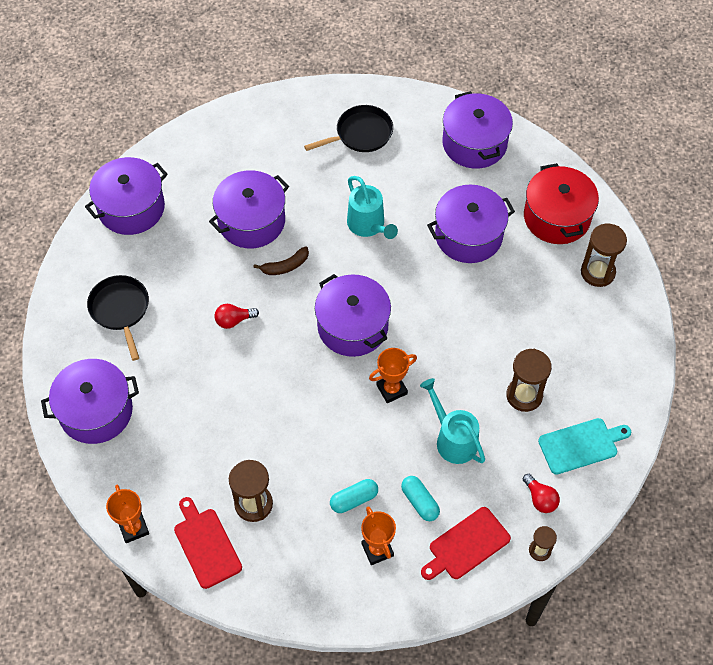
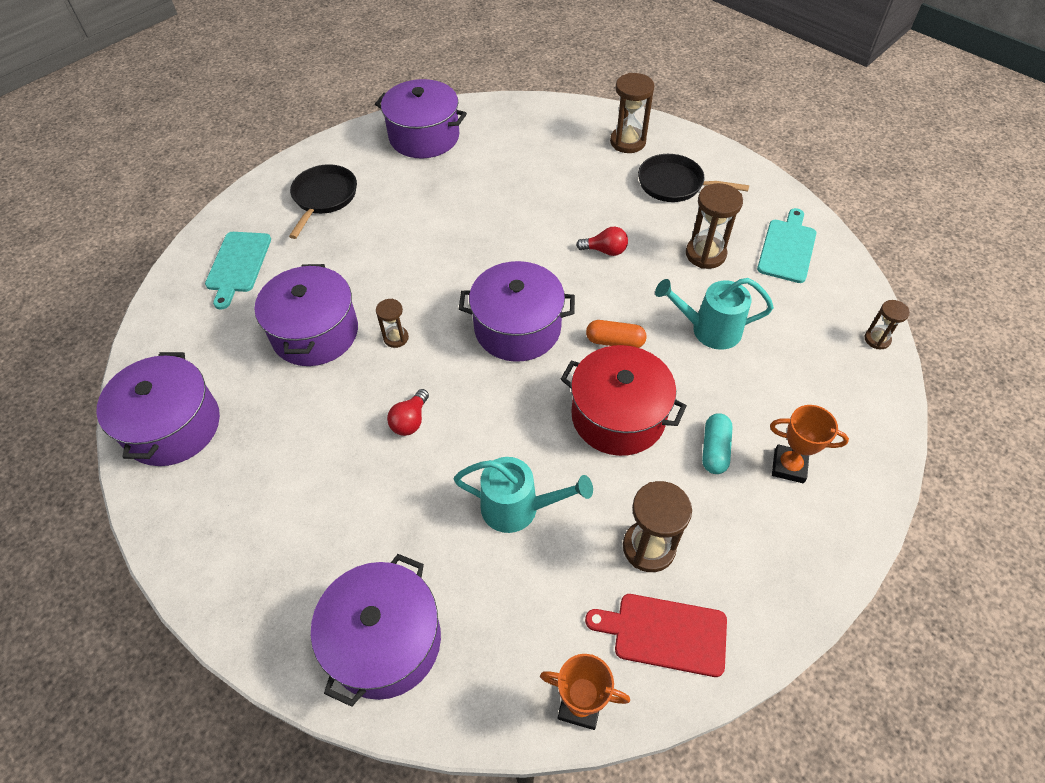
camera: 50 degrees left, 5 degrees down
(120, 310) = (283, 522): black pan -> black pan (674, 184)
(264, 137) = (238, 265): none -> turquoise cutting board
(285, 266) = (396, 338): brown banana -> brown hourglass
(369, 226) = (423, 250): turquoise watering can -> turquoise watering can (519, 508)
(391, 389) = (615, 341): orange trophy -> orange capsule
(420, 502) = (758, 397): turquoise capsule -> none
(466, 545) = (834, 389): red cutting board -> none
(468, 235) = (509, 193): purple pot -> none
(540, 499) = (822, 307): red light bulb -> red light bulb (605, 250)
(556, 217) = (550, 133): red pot -> red pot (618, 416)

